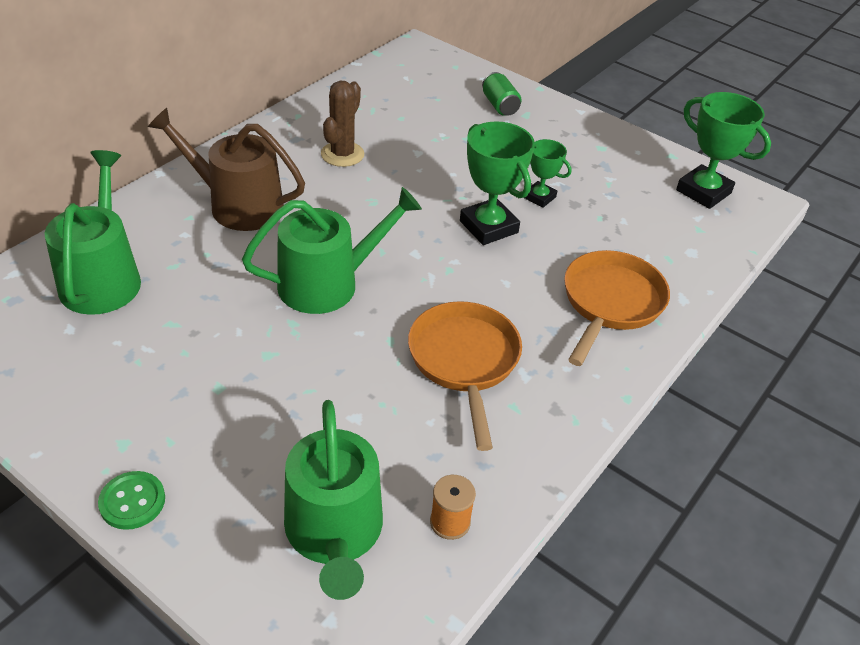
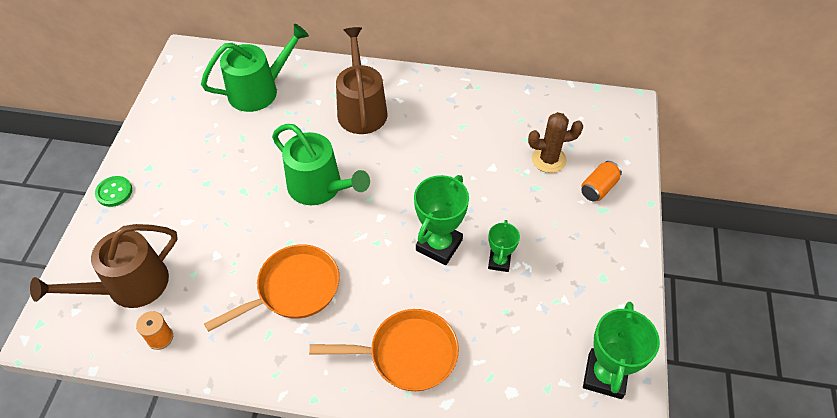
camera: 65 degrees right, 10 degrees up
(334, 533) = (130, 286): green watering can -> brown watering can
(342, 154) = (454, 130): brown cactus -> brown cactus (548, 159)
(499, 105) = (598, 188): green can -> orange can

